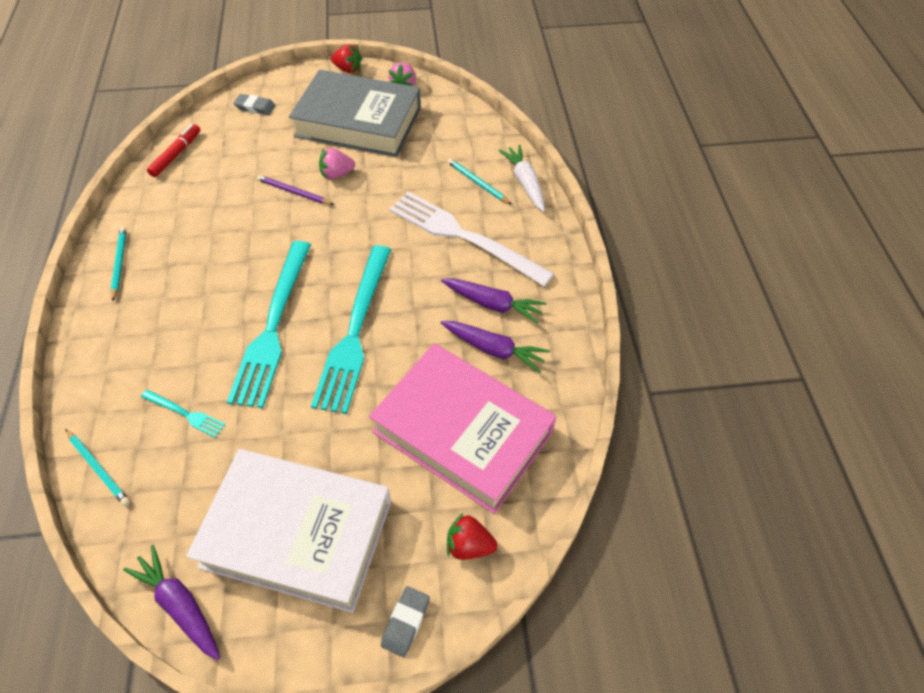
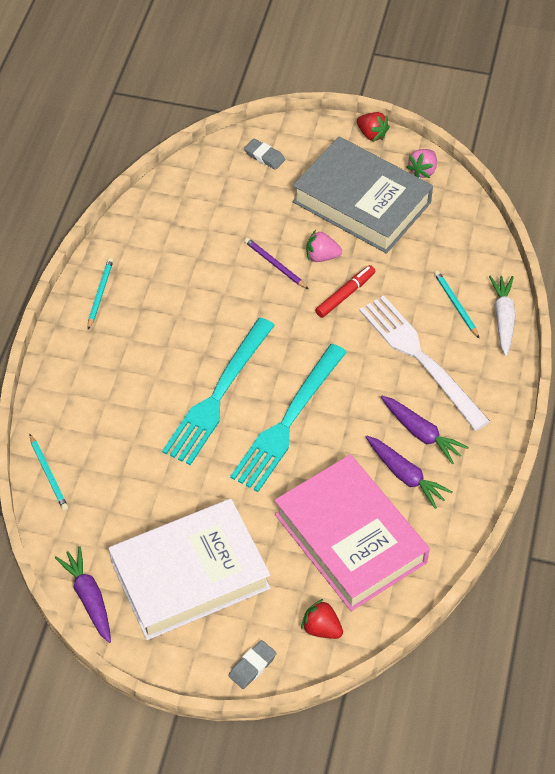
camera: 20 degrees right, 0 degrees up
(176, 154) = (175, 191): red marker -> red marker (345, 295)
(185, 413) = (126, 450): turquoise fork -> none
(297, 533) = (190, 574): white book -> white book turned 60 degrees counterclockwise

